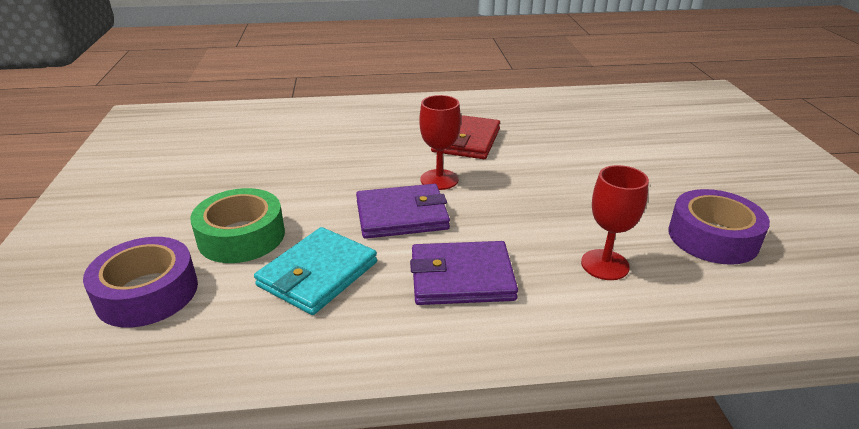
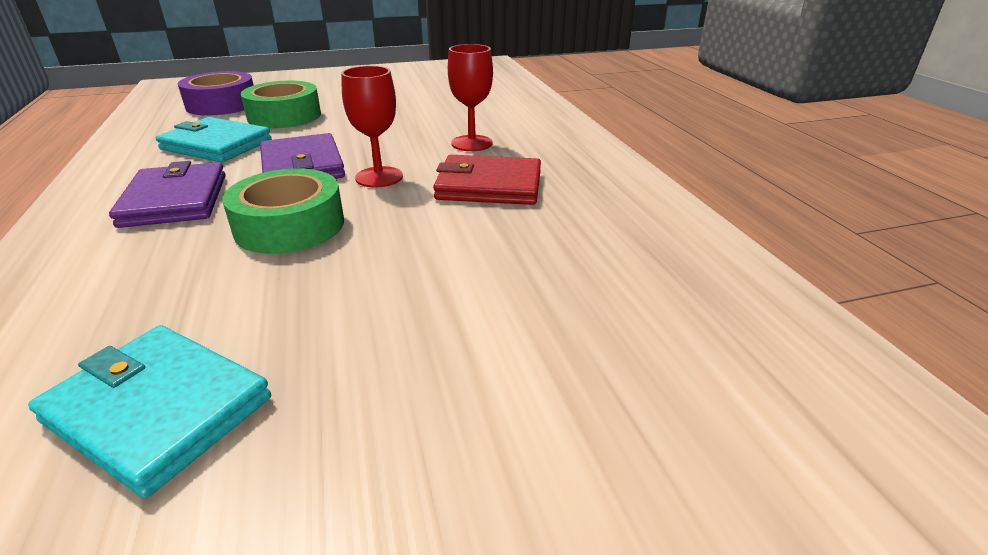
camera: 80 degrees right, 0 degrees up
(518, 214) = (289, 225): none -> green tape
(604, 265) = (145, 286): red goblet -> red goblet (472, 143)
(712, 237) = (158, 409): purple tape -> turquoise wallet

